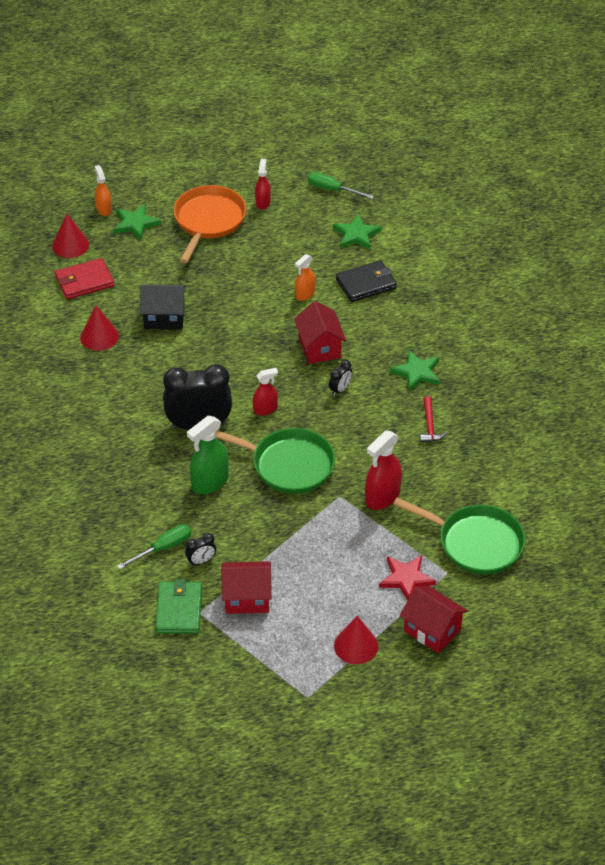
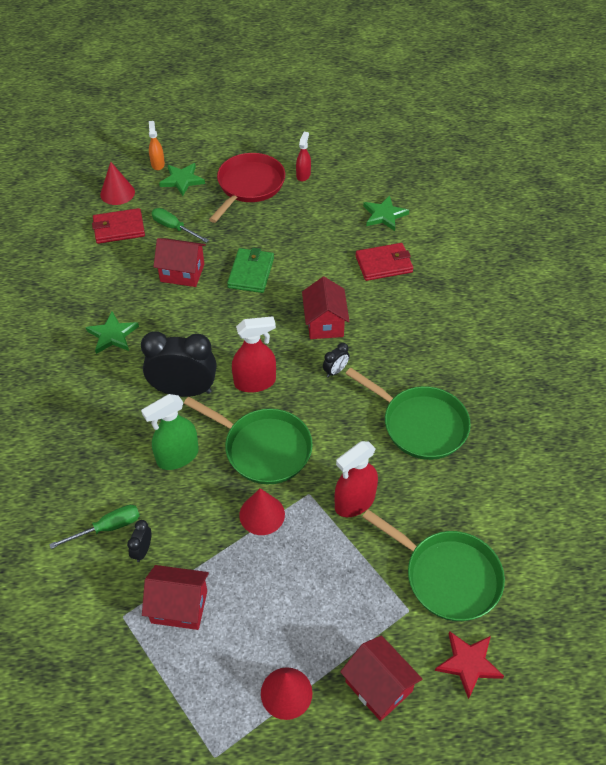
camera: 10 degrees right, 5 degrees up
(99, 336) = (115, 284): red cone -> red cone (262, 514)
(164, 317) = (182, 273): black house -> red house
(179, 610) = (101, 609): green wallet -> green wallet (251, 272)
(201, 561) = (142, 550): black clock -> black clock turned 120 degrees clockwise
(208, 221) = (249, 186): orange pan -> red pan
(265, 409) = (255, 382): red spray bottle -> red spray bottle, size x1.64
(305, 294) = (322, 267): orange spray bottle -> none
(332, 189) = (370, 170): green screwdriver -> green screwdriver (174, 228)
(366, 284) = (384, 264): black wallet -> red wallet
(406, 578) = (361, 610): red star -> red star (468, 663)
(417, 372) = (417, 363): green star -> green star (112, 335)
(430, 425) = (420, 424): red hammer -> green pan

